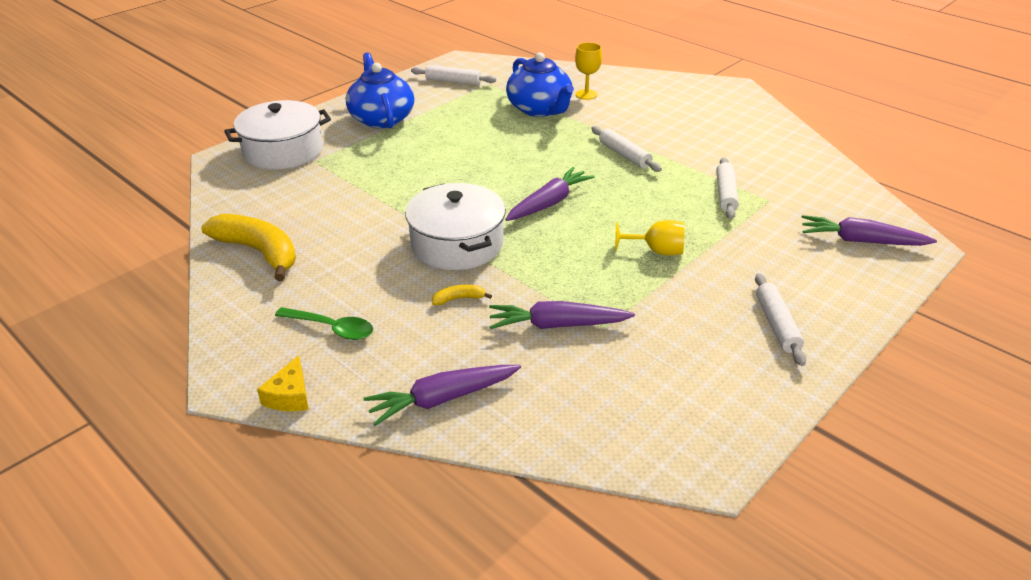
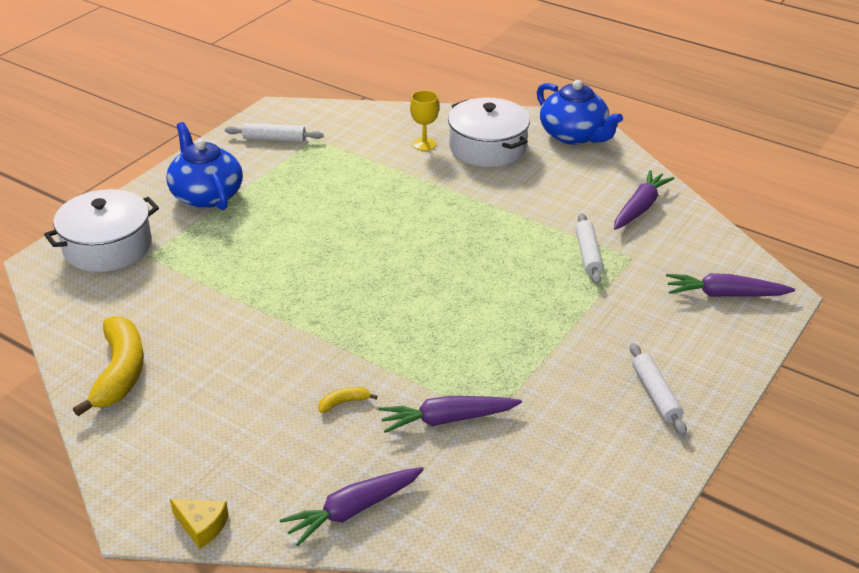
camera: 10 degrees left, 0 degrees up
(259, 252) = (120, 373): yellow banana -> yellow banana turned 60 degrees clockwise
(290, 396) = (202, 526): yellow cheese -> yellow cheese turned 60 degrees counterclockwise
(332, 328) = (223, 450): green spoon -> none
(457, 244) = (327, 340): white pot -> white pot (487, 147)
(540, 109) = (378, 167): blue teapot -> blue teapot (574, 135)
(549, 203) = (411, 283): purple carrot -> purple carrot (640, 208)
(624, 155) = (478, 217): white rolling pin -> none
(656, 251) = (530, 327): yellow goblet -> none

